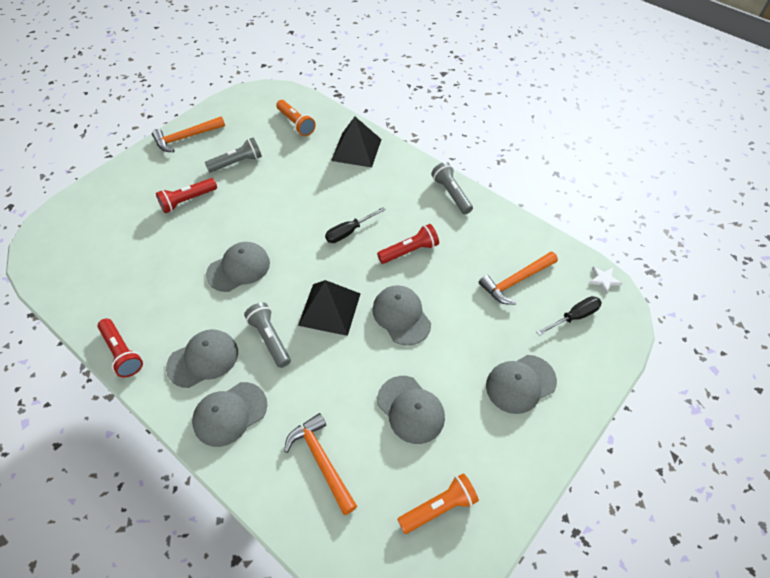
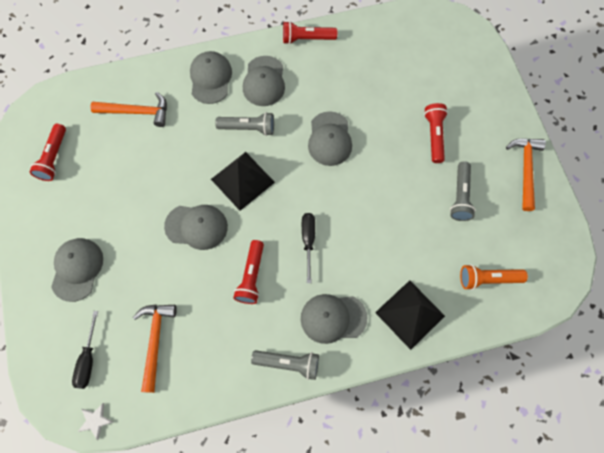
camera: 125 degrees right, 15 degrees up
(410, 409) = (123, 183): grey cap -> grey cap (333, 318)
(439, 507) = (53, 158): orange flashlight -> red flashlight

